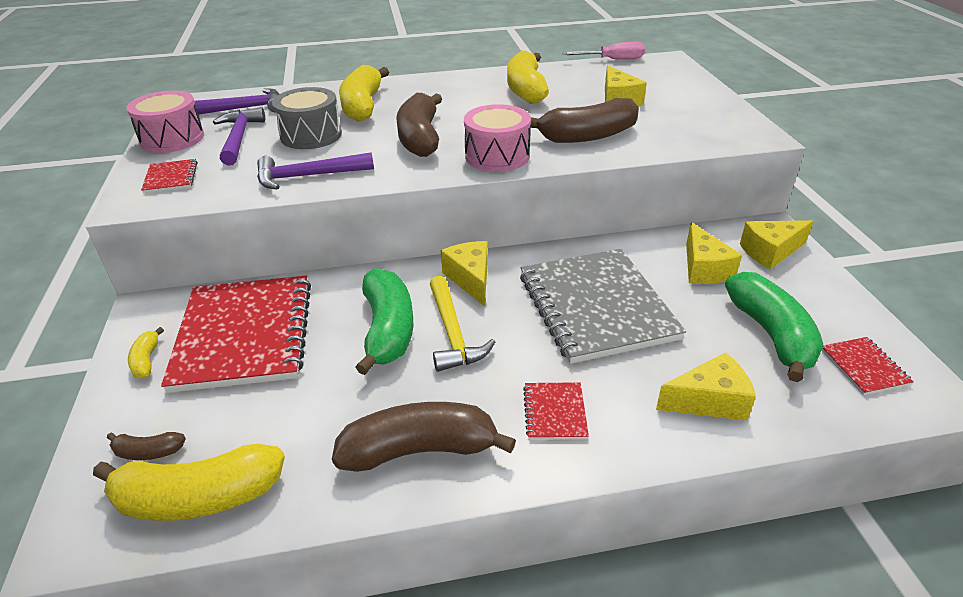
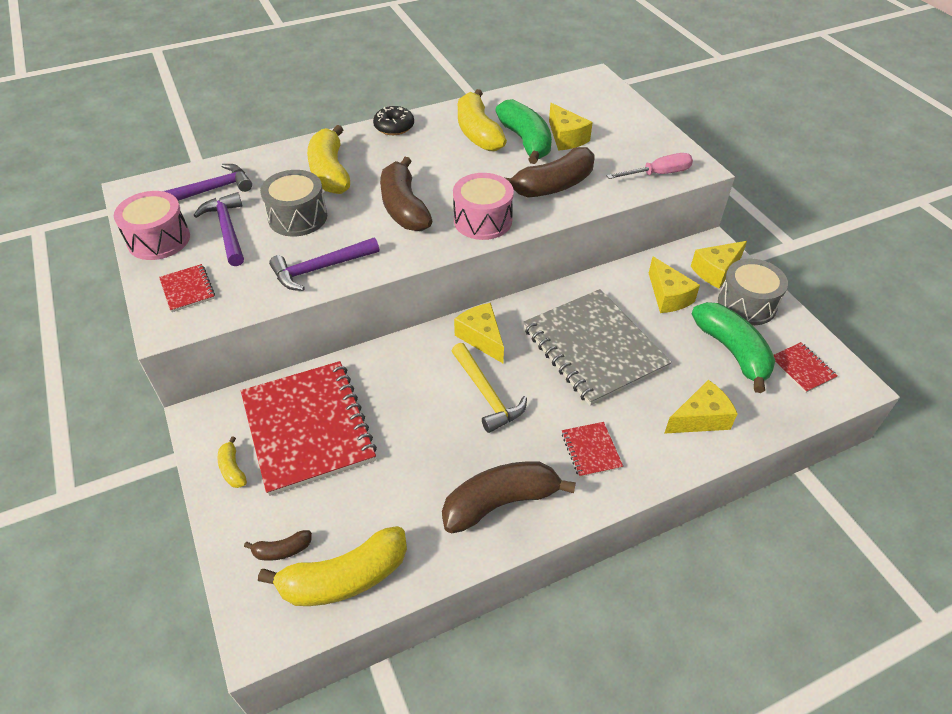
camera: 15 degrees left, 10 degrees up
(388, 330) = (431, 400): green banana -> green banana (526, 141)
(444, 79) = (394, 127): none -> black donut
(612, 60) = (544, 83): pink screwdriver -> pink screwdriver (658, 174)
(802, 289) = (746, 304): none -> grey drum

